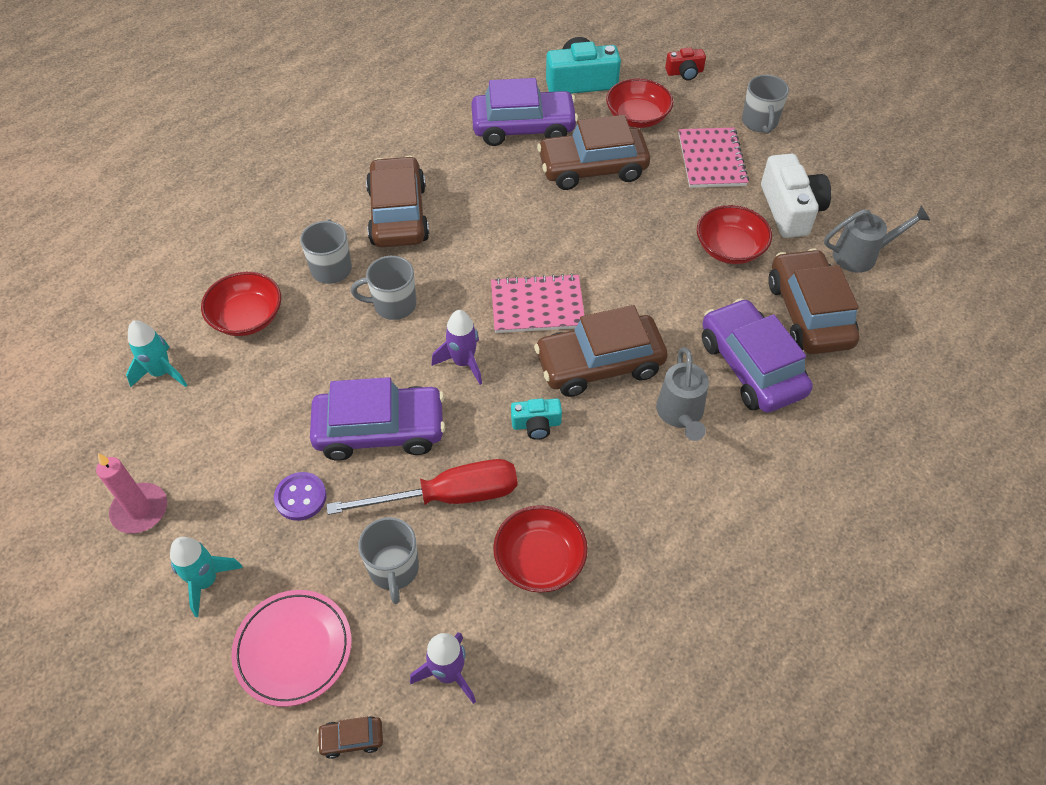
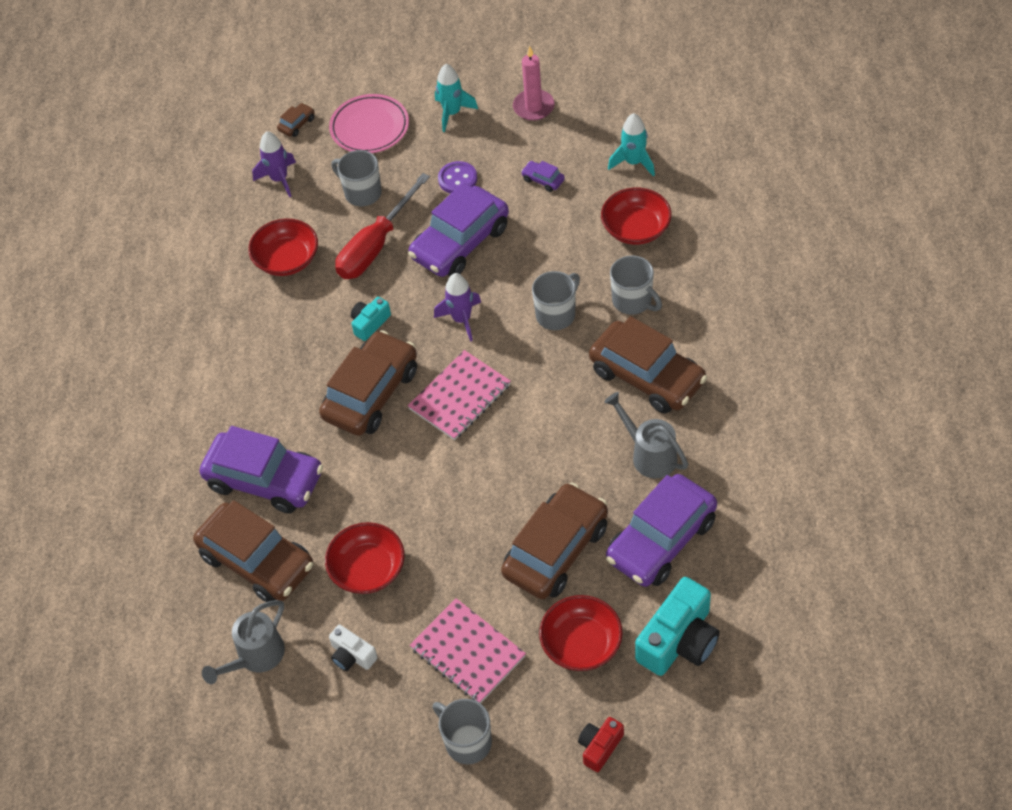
camera: 140 degrees right, 0 degrees up
(242, 425) = (543, 180): none -> purple car
(680, 415) = (283, 405): grey watering can -> grey watering can (649, 454)
(790, 209) = (352, 655): white camera -> white camera, size x0.53

